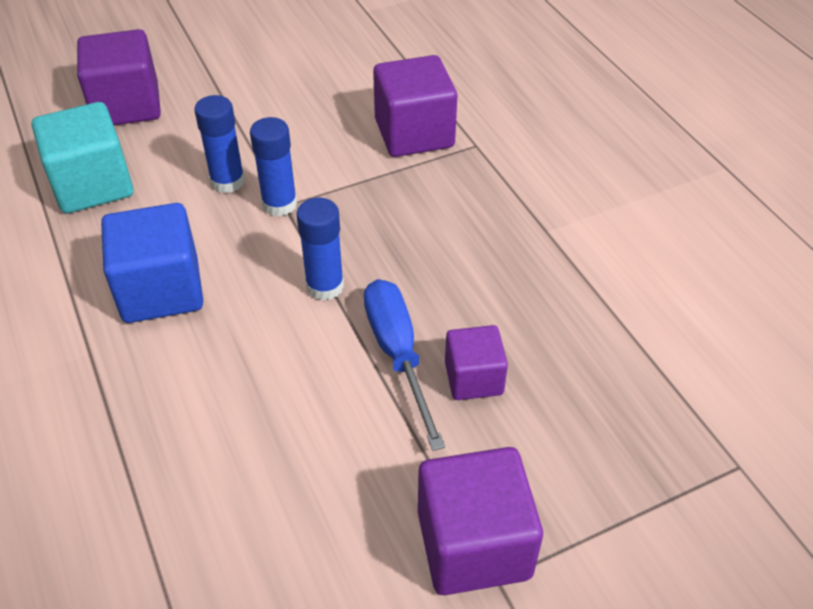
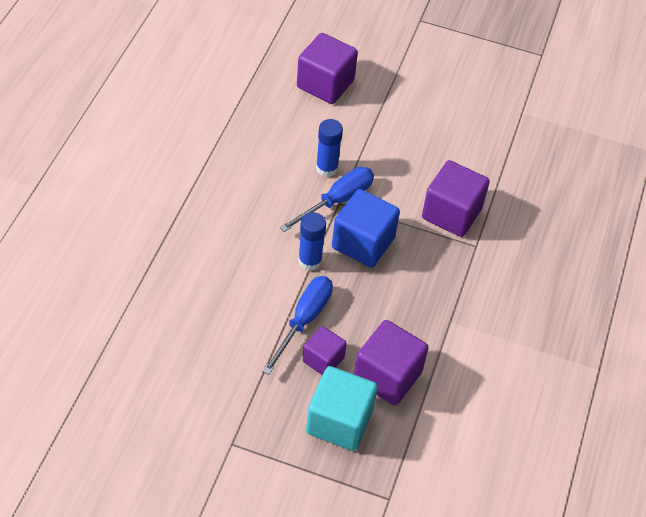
camera: 40 degrees right, 5 degrees up
(93, 185) = (263, 121): turquoise cube -> turquoise cube (339, 421)
(161, 290) = (238, 203): blue cube -> blue cube (363, 243)
(279, 204) = (337, 200): blue glue stick -> blue screwdriver
(473, 544) = (239, 423): purple cube -> purple cube (387, 376)

